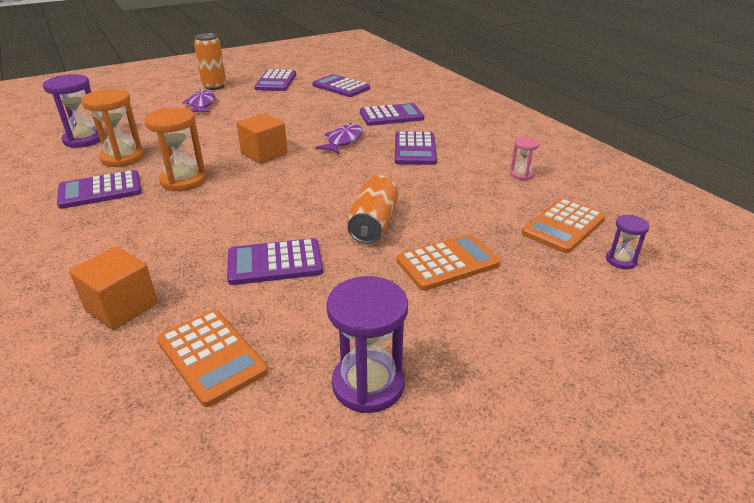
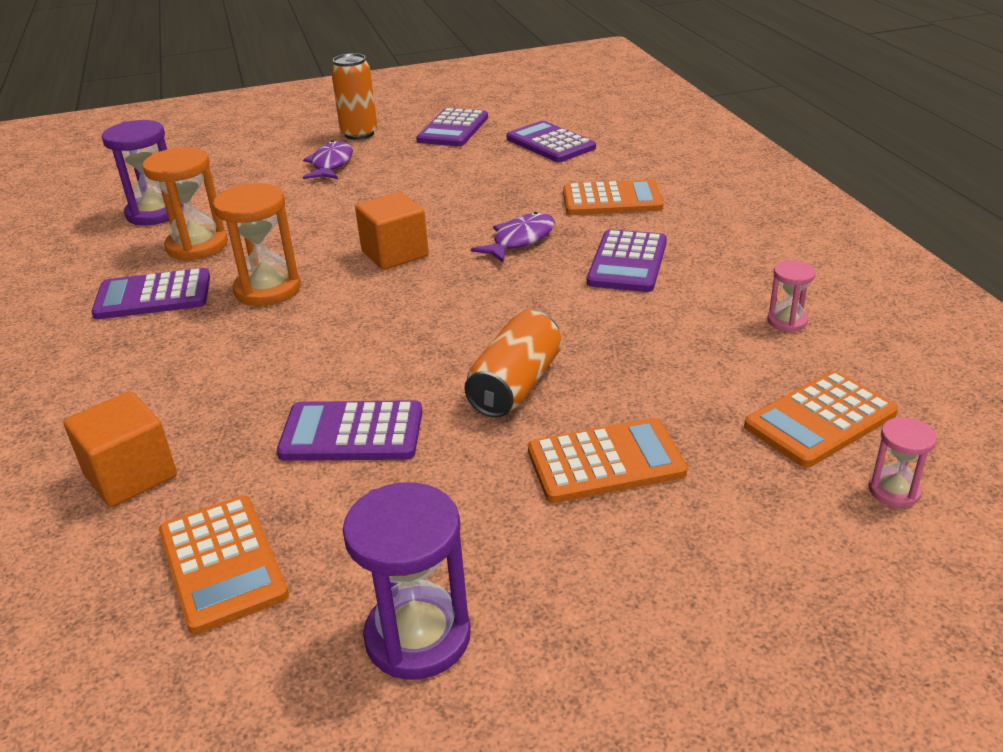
camera: 15 degrees right, 0 degrees up
(391, 116) = (612, 200): purple calculator -> orange calculator
(621, 260) = (894, 491): purple hourglass -> pink hourglass

